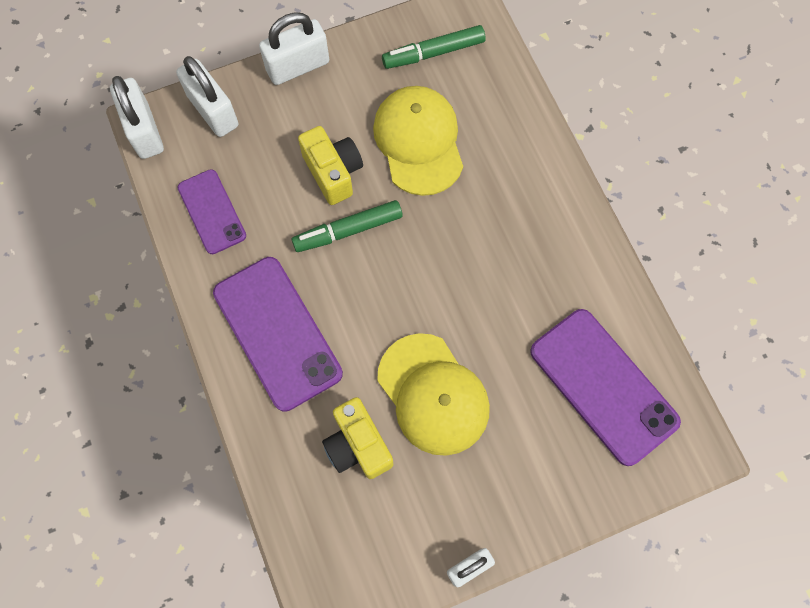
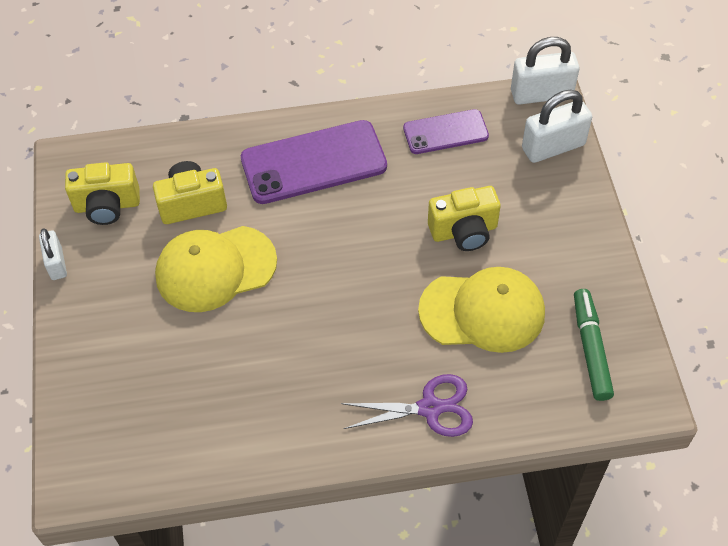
camera: 105 degrees right, 15 degrees down
(298, 66) = (593, 222): white padlock -> none
(348, 230) = (398, 232): green marker -> none
(381, 539) = (107, 206): none -> yellow camera
(527, 166) = (430, 408): none -> purple scissors
(603, 386) = (169, 415): purple phone -> none

